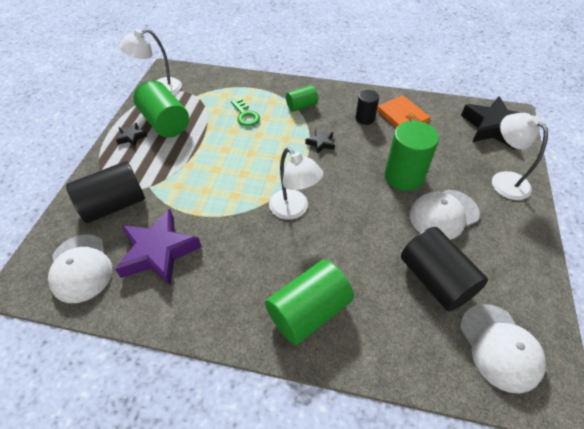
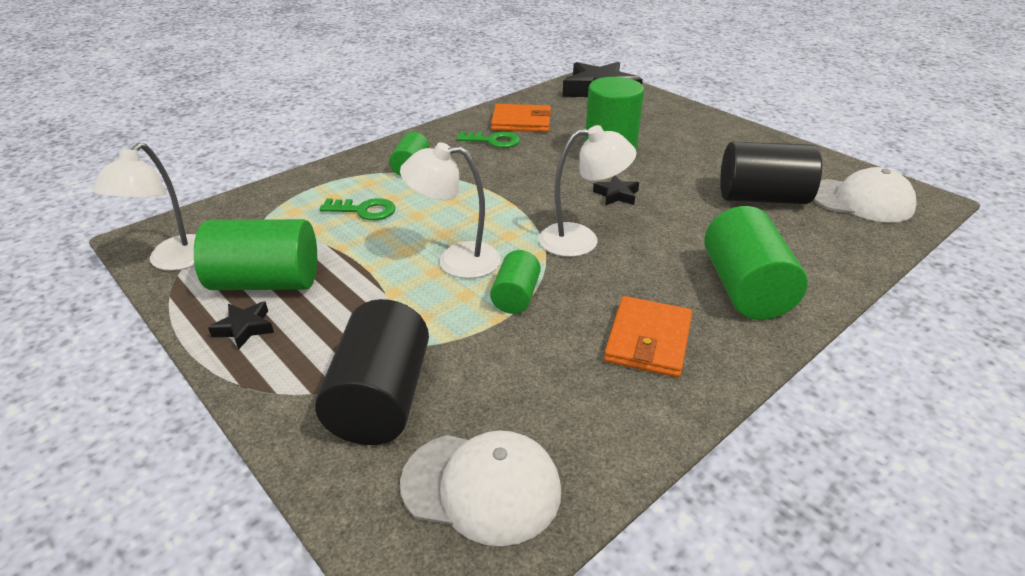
camera: 55 degrees left, 15 degrees down
(159, 252) = (536, 381): purple star -> none
(219, 210) = (515, 296): none -> green cylinder
(221, 283) = (648, 340): none -> orange wallet
(320, 143) = (494, 181): black star -> black star (616, 195)
(365, 118) = (493, 141): black cylinder -> green key
(443, 214) = (684, 160): white cap -> none
(503, 180) = (672, 116): white lamp -> white lamp (456, 260)

